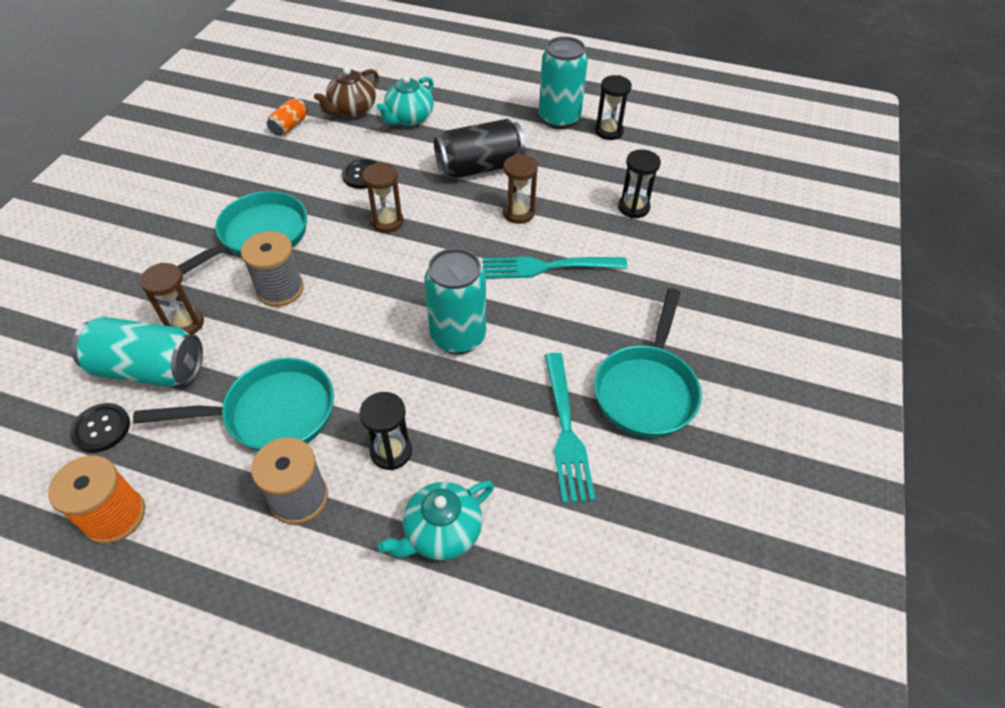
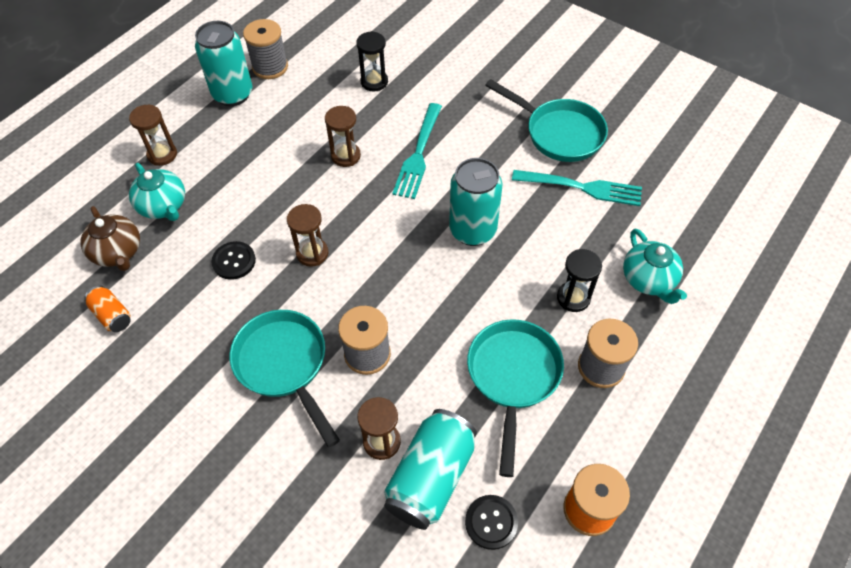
camera: 70 degrees left, 5 degrees up
(465, 101) = (162, 154): none -> brown hourglass
(480, 167) = (271, 168): black can -> none
(608, 131) = (270, 67): black hourglass -> grey spool

